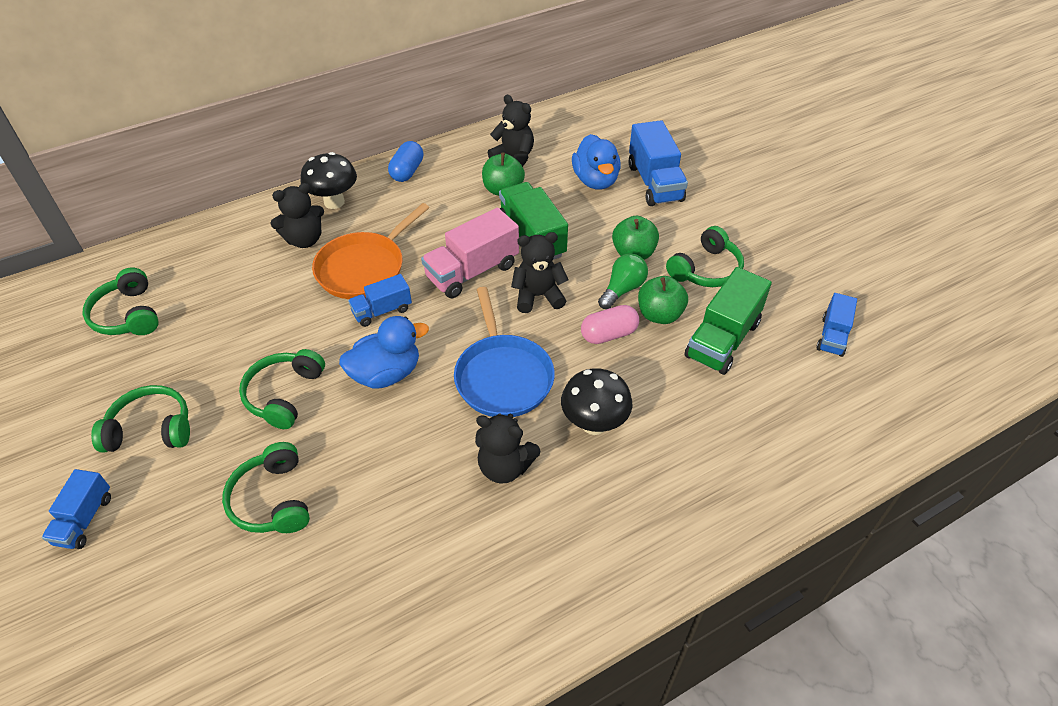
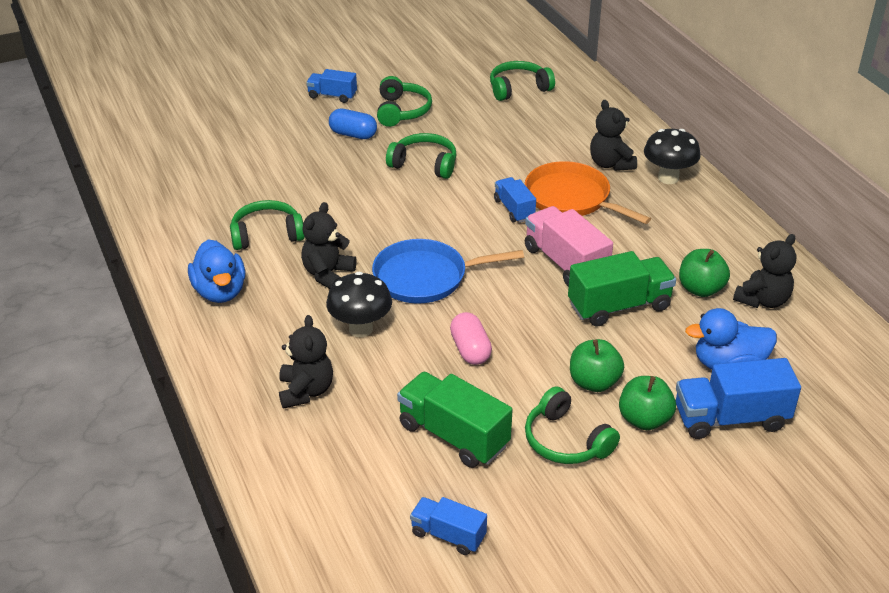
camera: 95 degrees right, 10 degrees down
(272, 500) = (327, 165): green headphones -> green headphones (267, 234)
(386, 374) = (438, 213): blue duck -> blue duck (220, 292)
(407, 171) = (725, 222): blue capsule -> blue capsule (353, 134)
(538, 296) = (528, 305): black teddy bear -> black teddy bear (306, 391)
(622, 289) = (535, 367): green light bulb -> none
(659, 315) = (495, 391): green apple -> green apple (644, 419)

